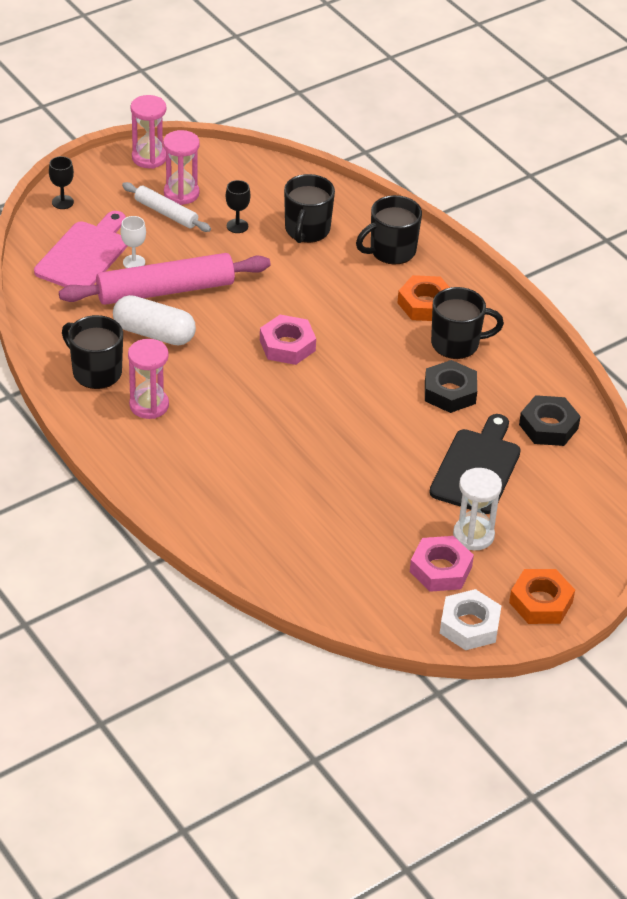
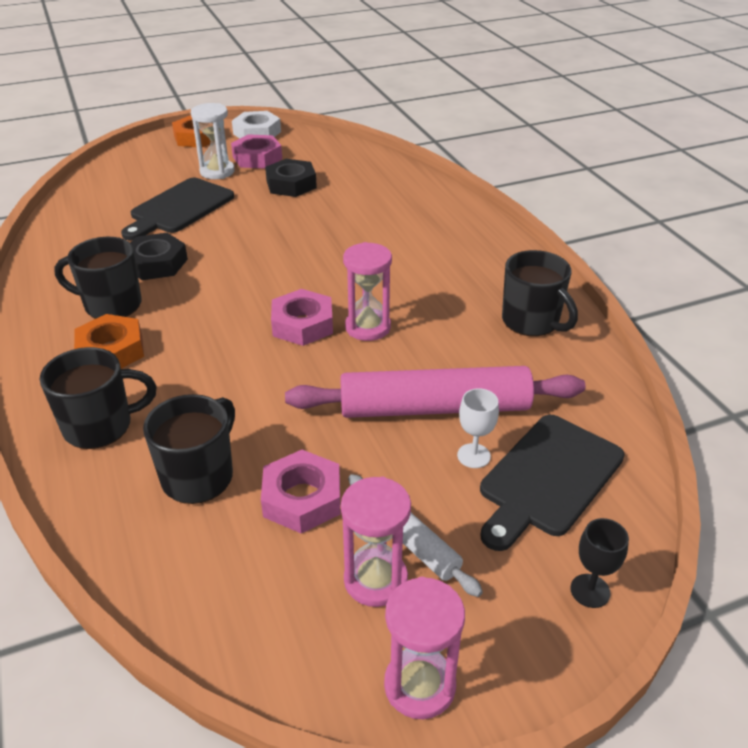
camera: 165 degrees left, 5 degrees down
(84, 254) = (548, 478): pink cutting board -> black cutting board
(149, 405) = (474, 284): pink hourglass -> pink hourglass (368, 327)
(154, 333) = (458, 355): white capsule -> none
(237, 226) = (302, 498): black goblet -> pink nut
(548, 426) = (87, 228): black nut -> black nut (291, 184)

